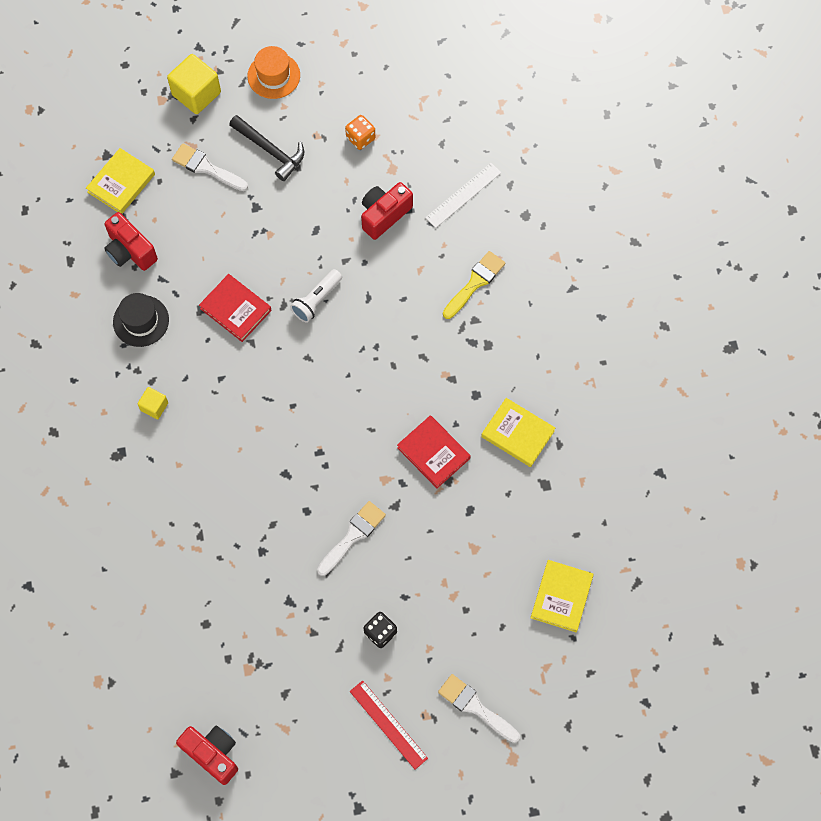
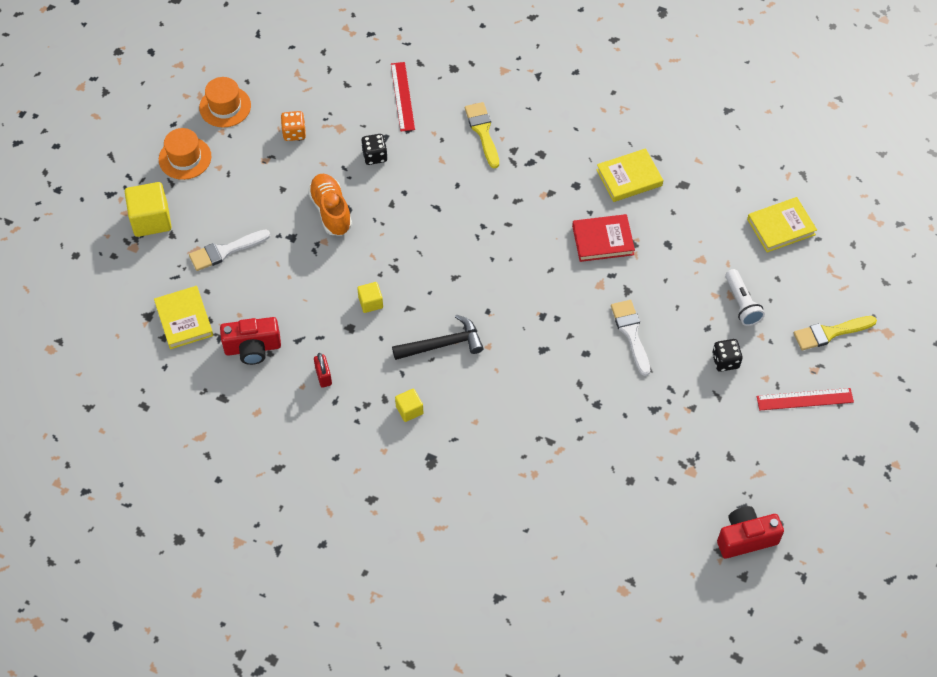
camera: 55 degrees left, 10 degrees down
(141, 321) = (323, 376): black hat -> red padlock
(236, 309) = (370, 302): red book -> yellow cube
(270, 150) = (250, 198): black hammer -> black hammer (443, 344)
(303, 219) = (331, 211): none -> orange shoe
(316, 300) = (410, 243): white flashlight -> white flashlight (741, 304)
(347, 69) = (225, 107): none -> orange hat
(384, 215) = (375, 156): red camera -> black dice
(463, 195) = (402, 96): white ruler -> red ruler
(475, 707) = (830, 333): white brush -> yellow brush
(561, 597) = (781, 227): yellow book -> yellow book turned 75 degrees counterclockwise

